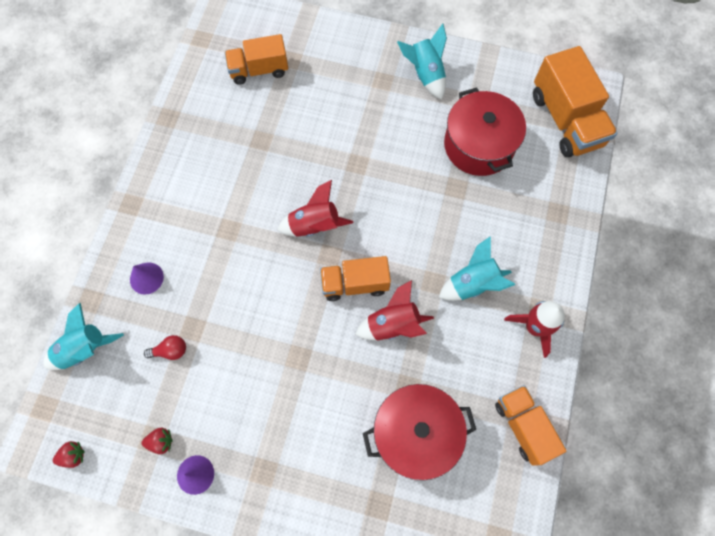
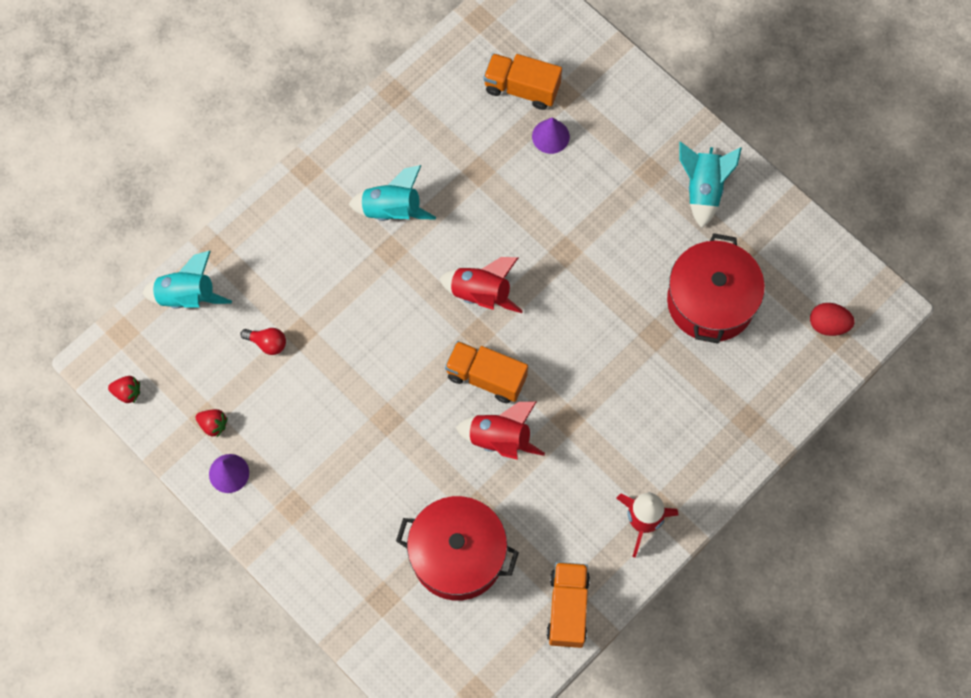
camera: 30 degrees right, 0 degrees up
(146, 278) = (282, 257): purple cone -> purple cone (550, 136)
(473, 283) = (608, 443): turquoise rocket -> turquoise rocket (392, 210)
(566, 120) = (828, 325): orange truck -> red egg

